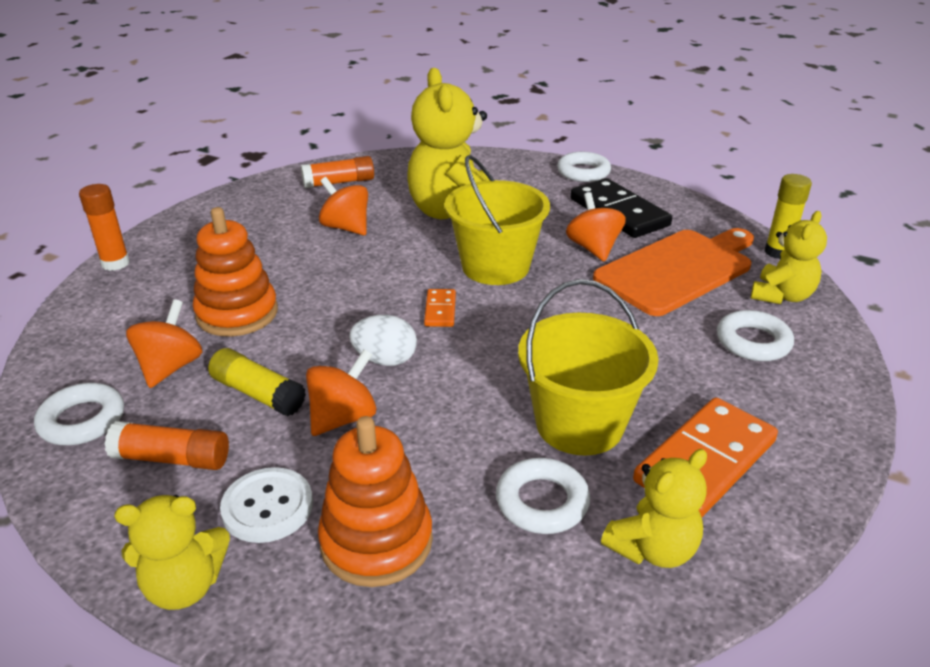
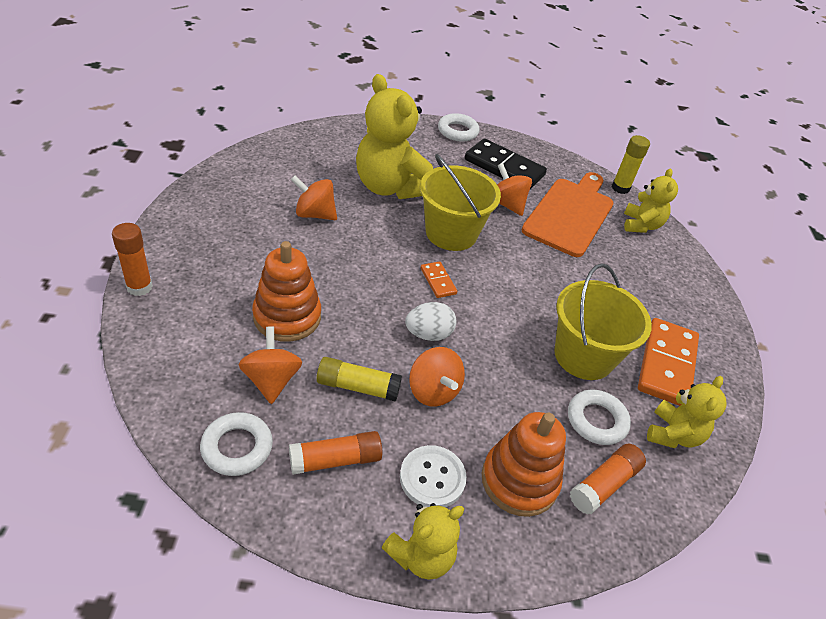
camera: 30 degrees left, 10 degrees up
(339, 182) = (276, 167): orange glue stick -> orange glue stick (604, 484)
(343, 418) = (433, 391): orange spinning top -> orange spinning top turned 135 degrees clockwise
(753, 342) = (644, 266): white ring -> none

